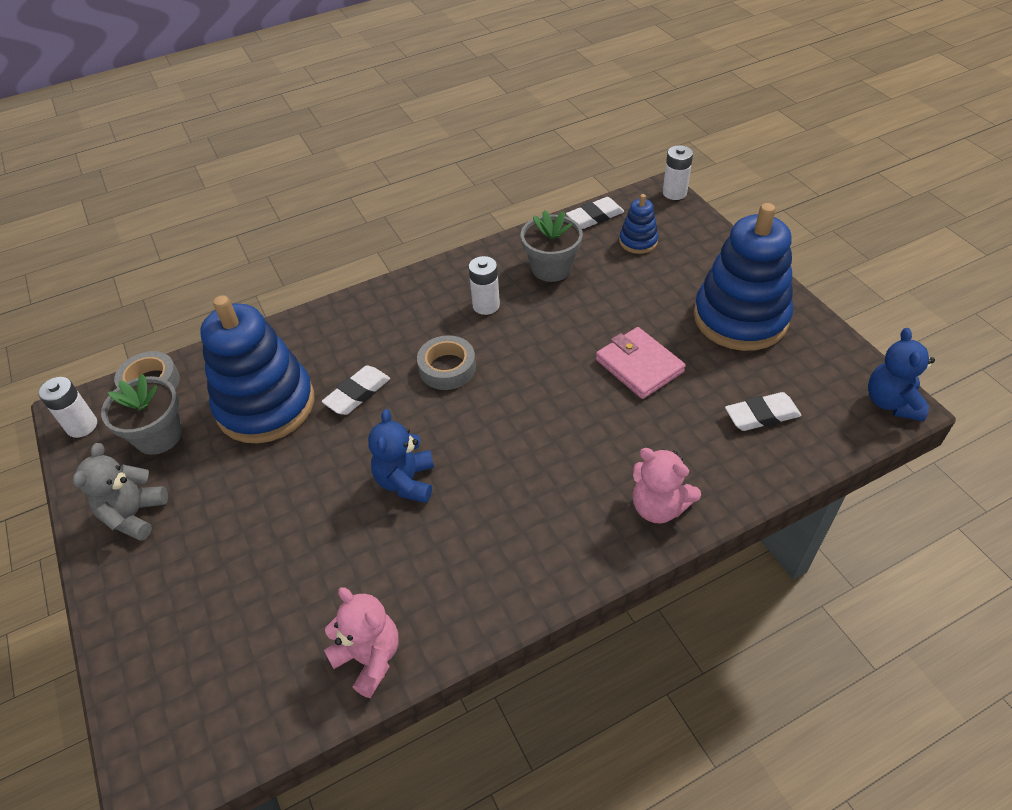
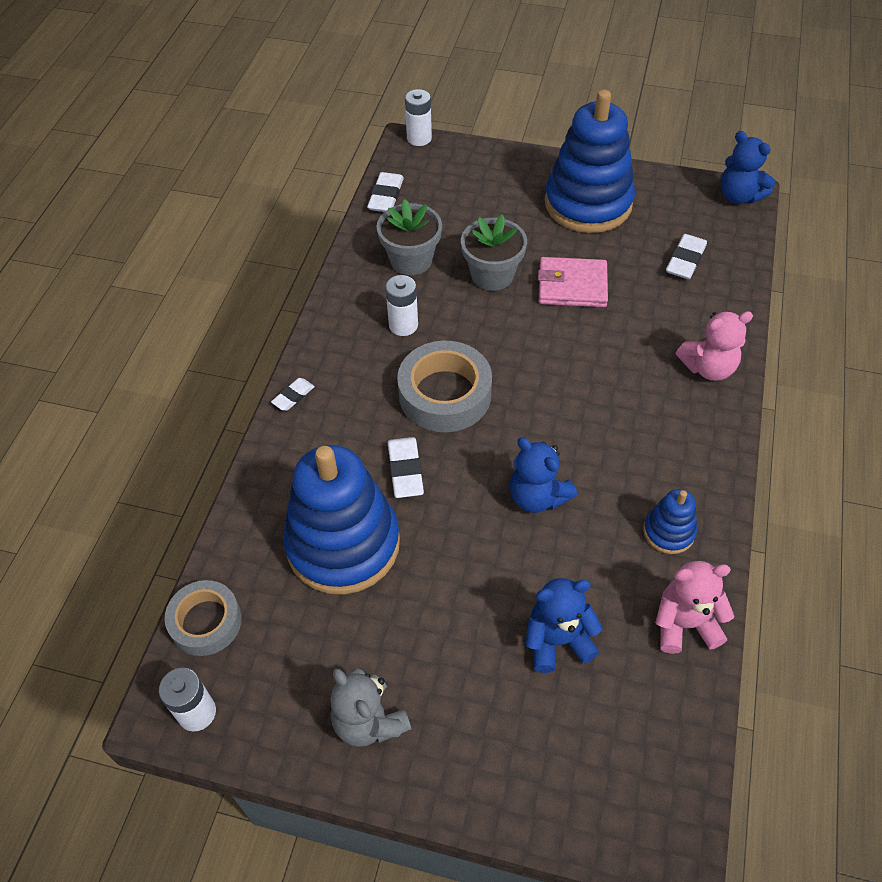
camera: 50 degrees left, 5 degrees up
(158, 436) = (287, 650): grey flower pot -> grey flower pot (492, 275)
(284, 580) = (557, 640): none -> blue teddy bear
(364, 299) = (293, 396): none -> white eraser
(447, 368) = (445, 394): grey tape -> grey tape, size x1.52
(638, 241) = (445, 194): blue stacking toy -> blue stacking toy (668, 532)

